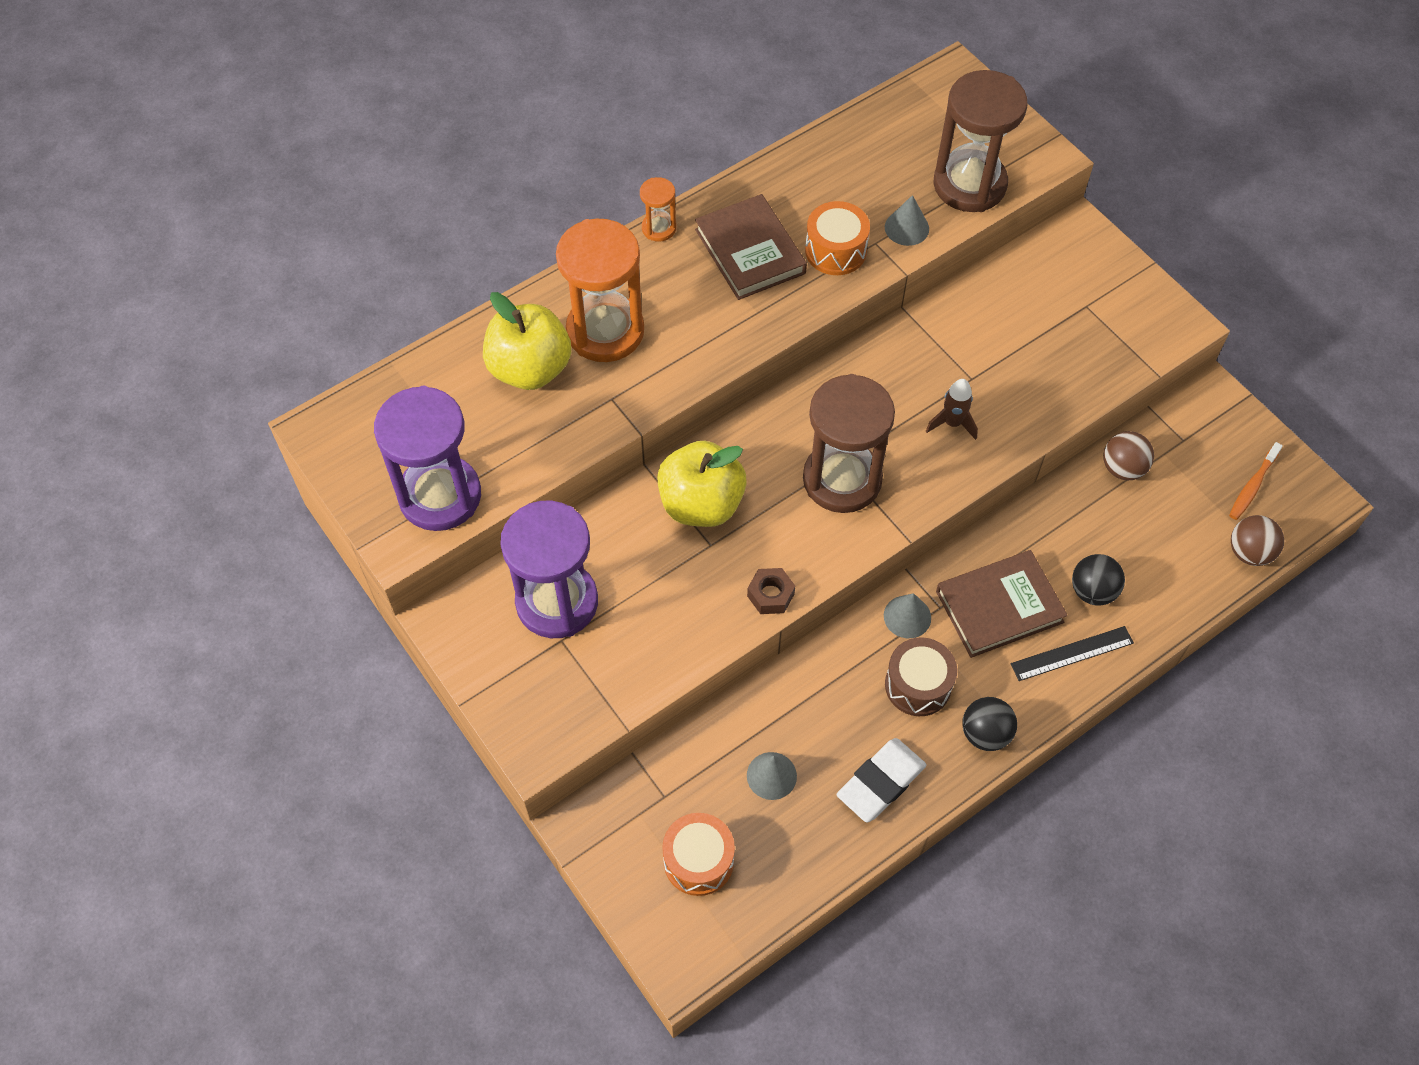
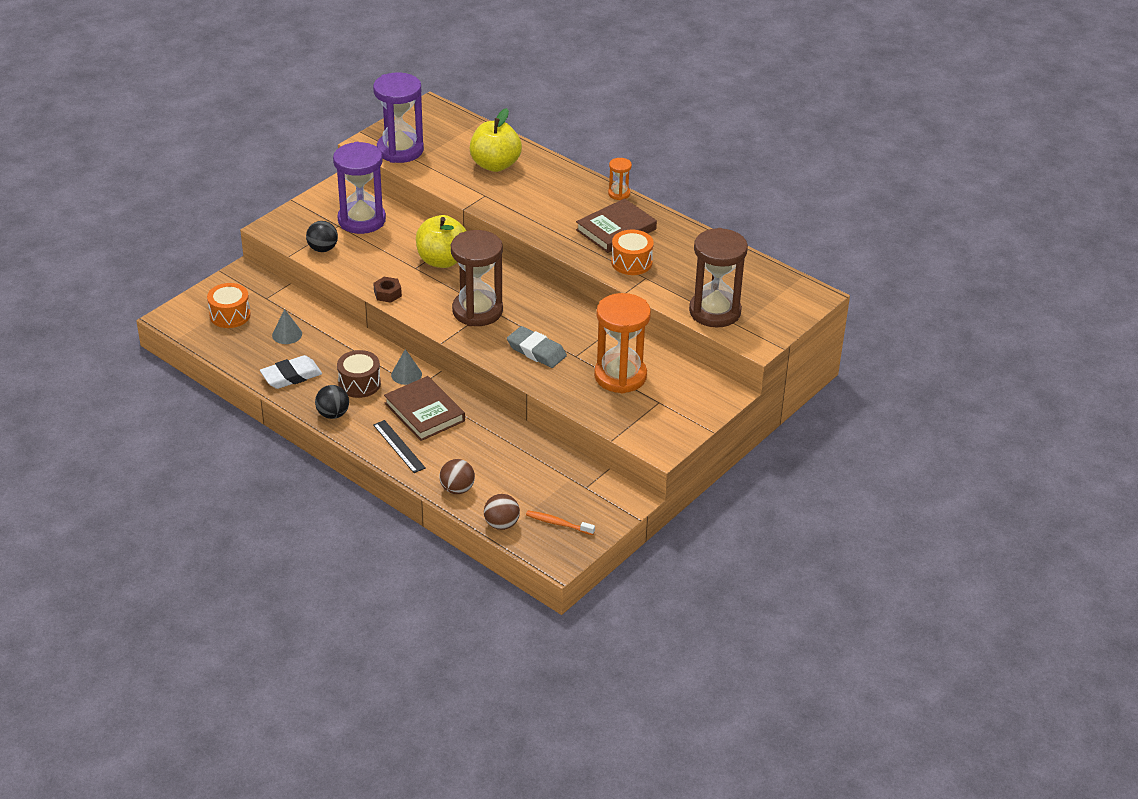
camera: 75 degrees right, 20 degrees down
(605, 331) = (532, 186): orange hourglass -> orange hourglass (620, 376)
(881, 782) = (291, 376): white eraser -> white eraser turned 60 degrees counterclockwise
(906, 228) = (664, 289): grey cone -> none
(952, 423) = (536, 351): brown rocket -> grey eraser
(1092, 591) = (448, 452): black ball -> black ball (323, 249)
(1122, 468) = (551, 459): brown ball -> brown ball (457, 489)

